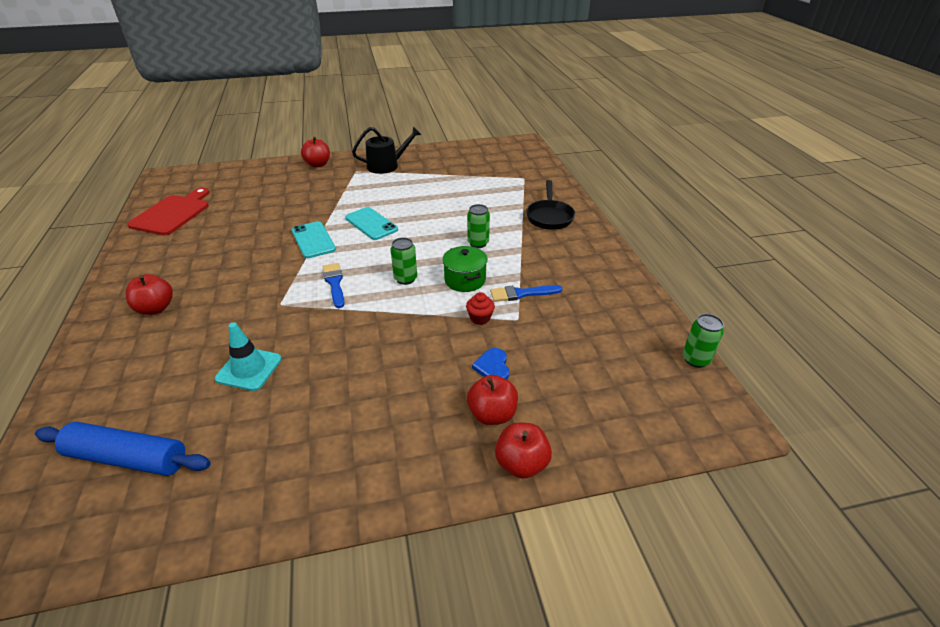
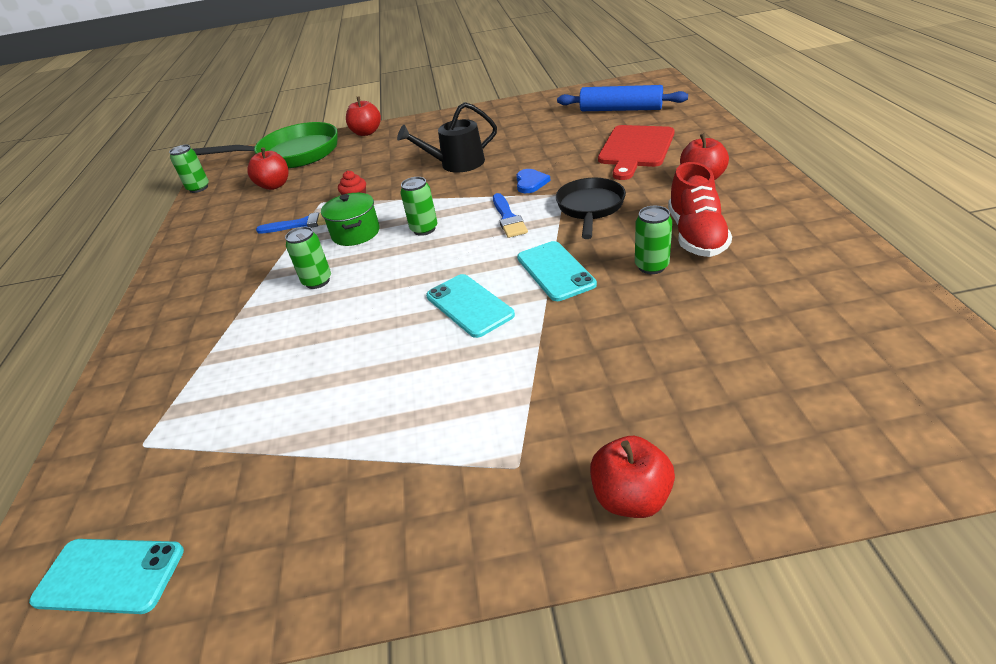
camera: 170 degrees left, 0 degrees up
(172, 213) = (850, 307): red cutting board -> red cutting board (635, 149)
(208, 257) = (696, 235): none -> red shoe
(249, 369) = (565, 151): turquoise traffic cone -> none
(252, 239) = (651, 266): none -> green can
(387, 166) = (438, 494): black watering can -> black watering can (457, 164)
(492, 414) = (374, 148): red apple -> red apple (274, 185)
(493, 367) = (362, 170): blue heart -> blue heart (530, 183)
(500, 152) = (109, 576): none -> turquoise phone
(549, 216) = (182, 336): black pan -> black pan (590, 208)
(615, 418) = (292, 154): none -> green pan

